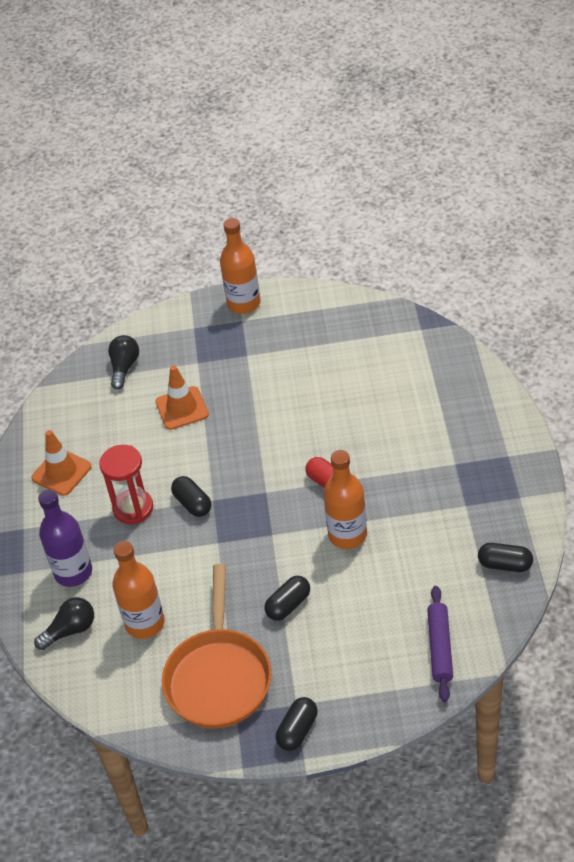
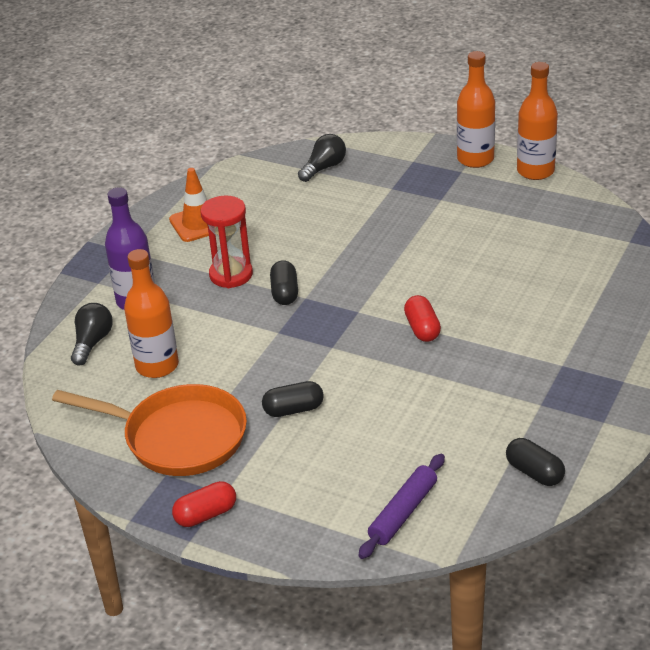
camera: 30 degrees right, 10 degrees down
(70, 630) = (92, 343): black light bulb -> black light bulb turned 75 degrees counterclockwise
(182, 408) = (344, 217): orange traffic cone -> none
(218, 677) = (178, 437): orange pan -> orange pan turned 105 degrees counterclockwise
(297, 730) = (206, 515): black capsule -> red capsule
(347, 535) = (401, 378): orange bottle -> orange bottle (535, 171)

